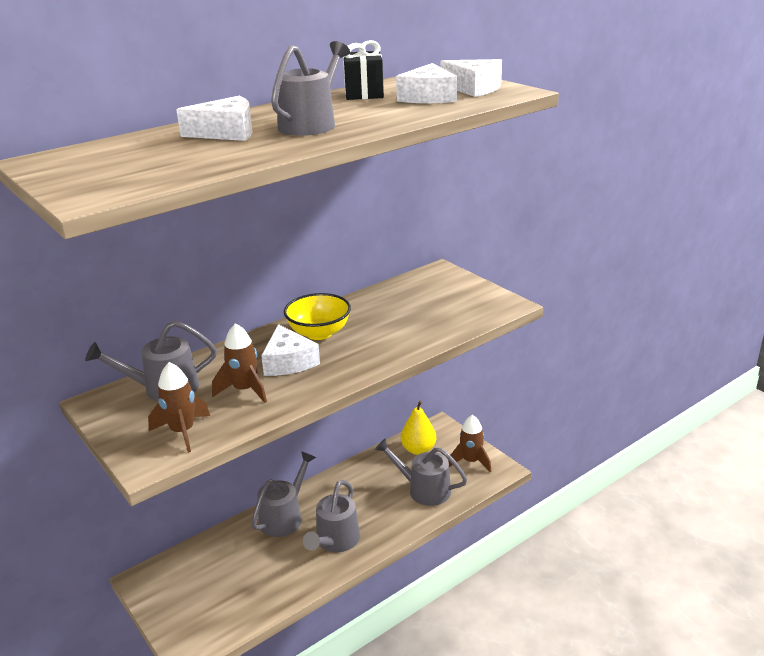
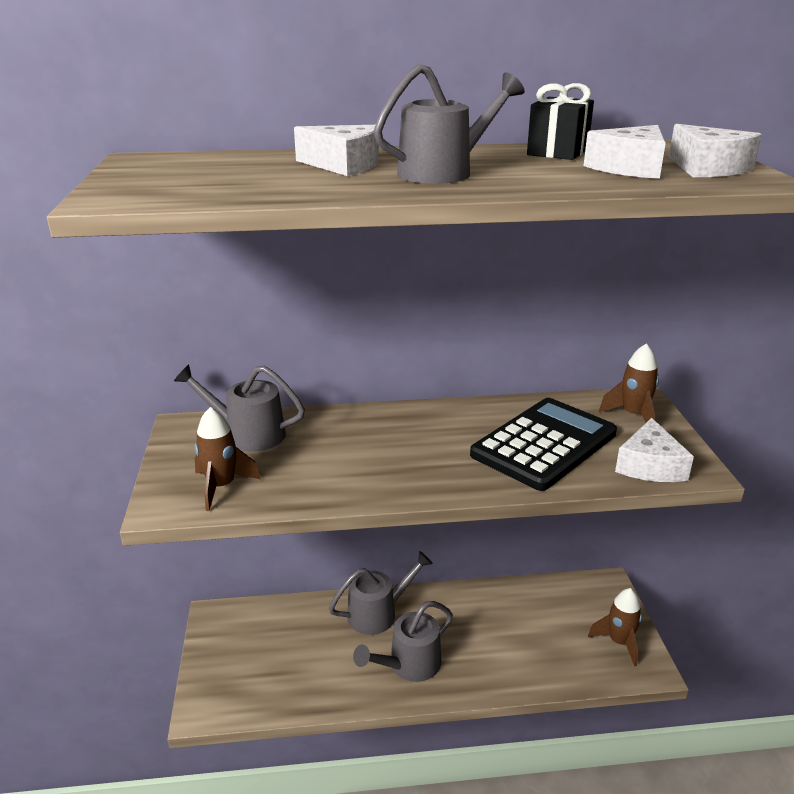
camera: 30 degrees right, 0 degrees up
(244, 390) = (316, 464): brown rocket -> brown rocket (633, 415)
(288, 362) = (385, 449): white cheese -> white cheese (650, 465)
(319, 333) = (444, 428): yellow bowl -> none
(399, 320) = (544, 444): none -> black calculator
(418, 449) = (566, 601): yellow pear -> none
(423, 489) = (541, 651): grey watering can -> none

